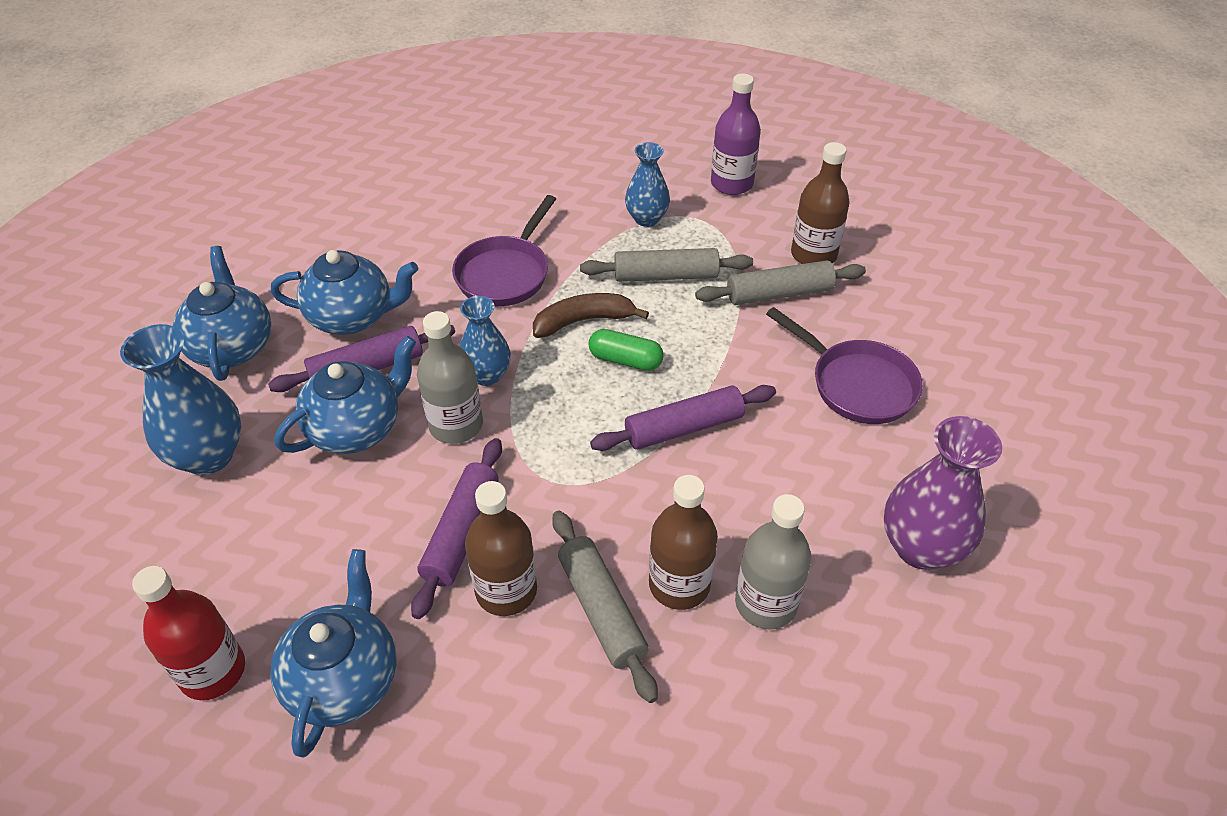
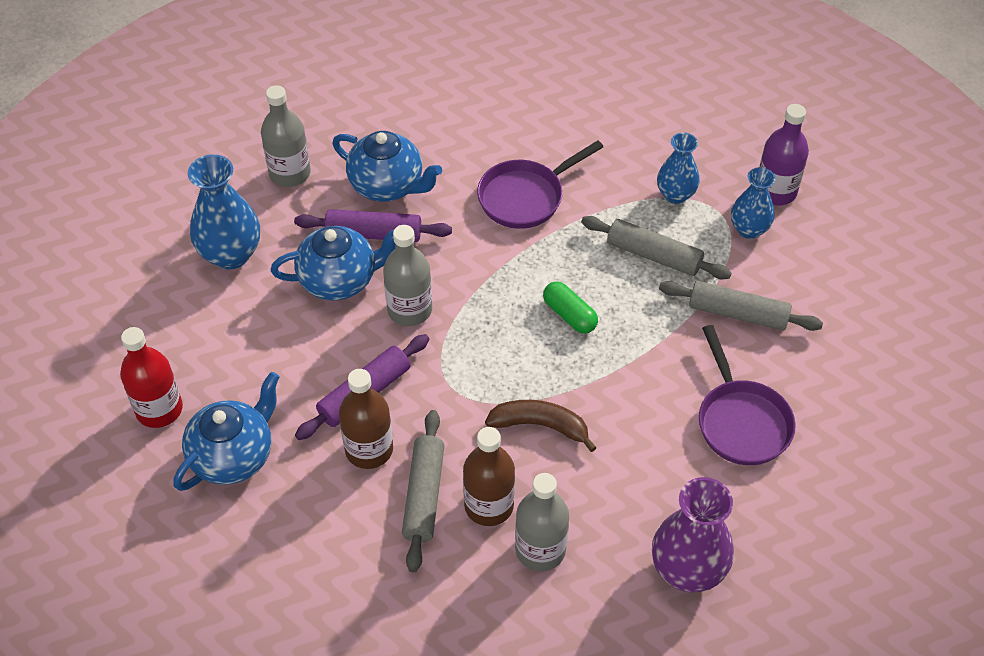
camera: 30 degrees right, 5 degrees up
(232, 347) = (290, 173): blue teapot -> grey bottle
(487, 375) = (456, 279): blue vase -> blue vase (749, 229)
(583, 321) = (559, 266): brown banana -> brown banana (540, 426)
(684, 427) = (576, 391): purple rolling pin -> none
(813, 255) = (796, 291): brown bottle -> none

